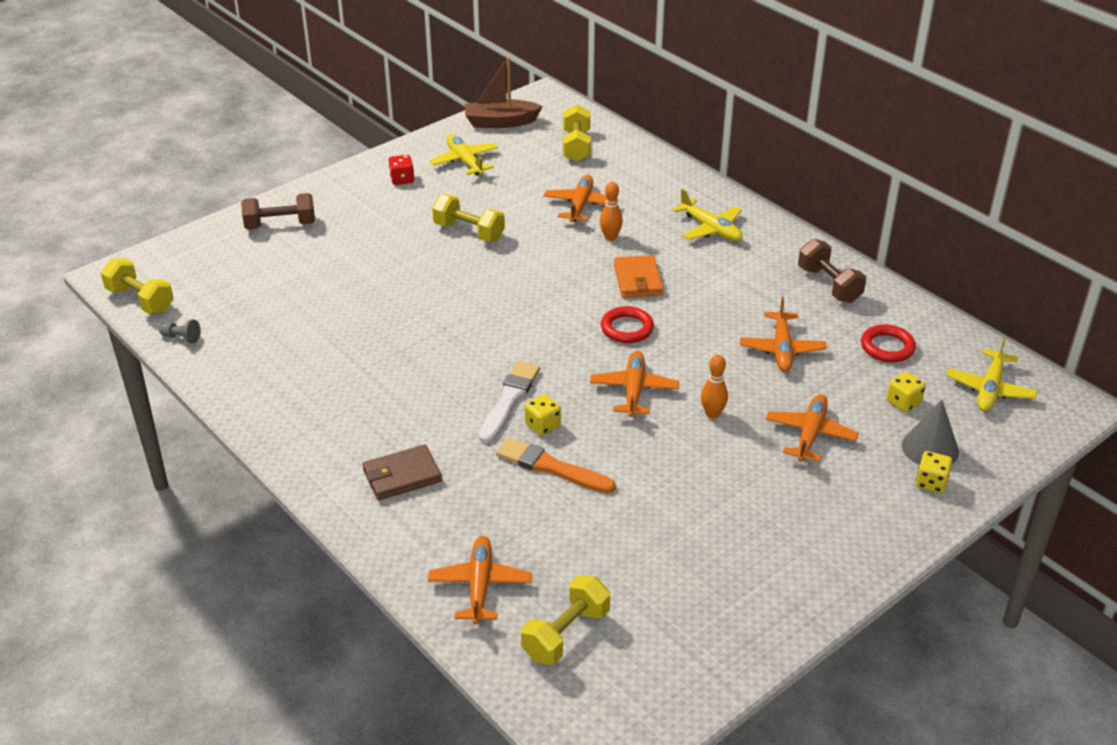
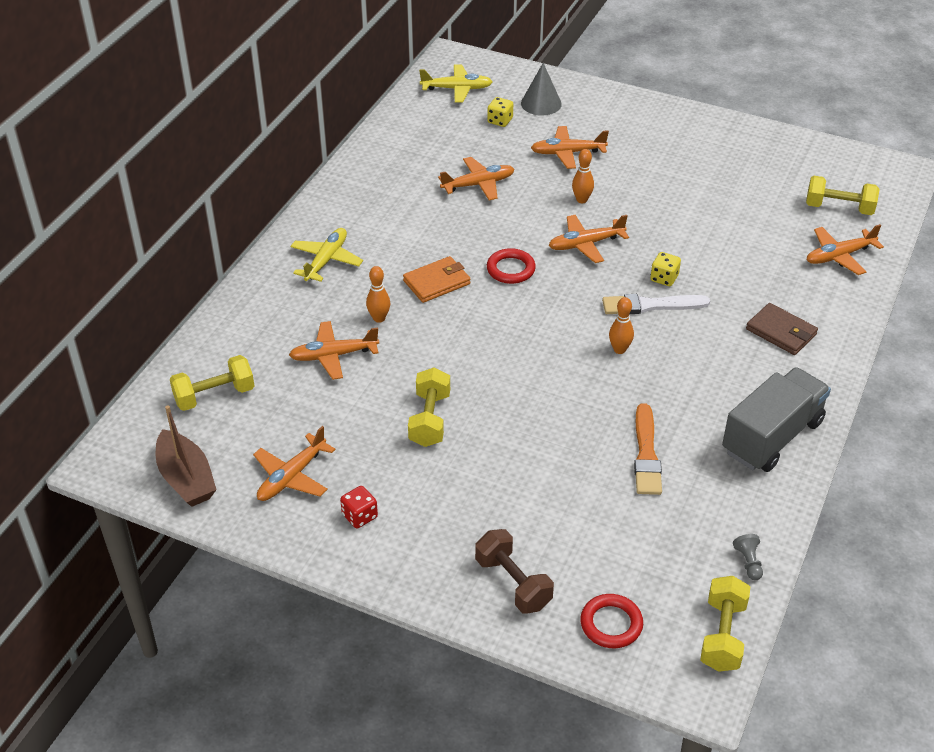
camera: 115 degrees left, 5 degrees up
(283, 407) = (772, 437): none -> grey truck
(465, 161) = (291, 477): yellow plane -> orange plane
(465, 357) = (619, 349): none -> orange bowling pin
(551, 467) = (704, 260): orange brush -> orange brush (646, 454)
(829, 285) = (374, 178): brown dumbbell -> none
(887, 347) = (439, 137): red ring -> red ring (611, 624)
(931, 483) = (575, 98): yellow dice -> none

